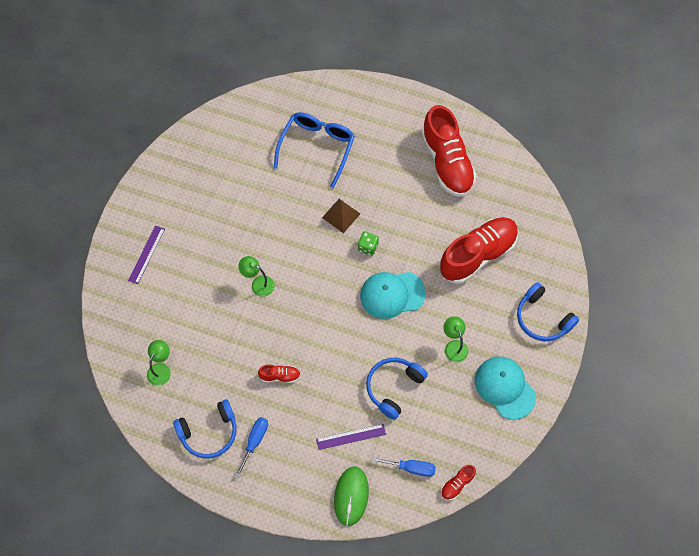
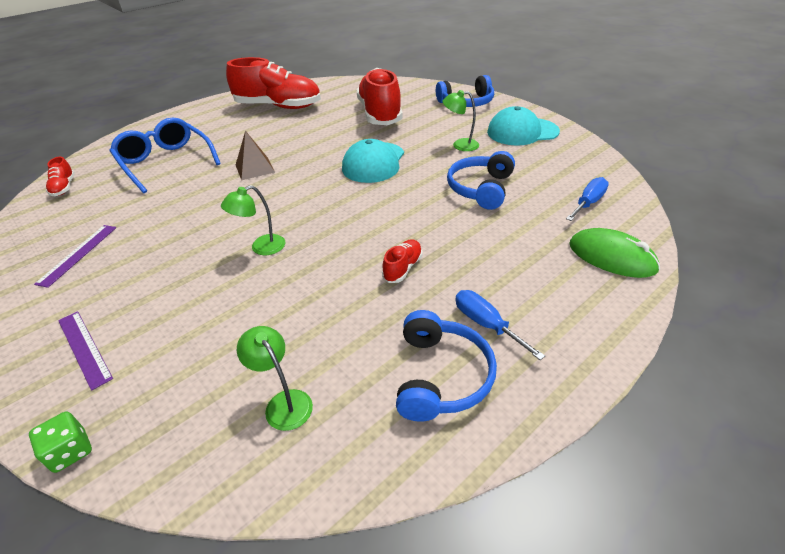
camera: 60 degrees left, 25 degrees down
(351, 436) = (526, 234): purple ruler -> purple ruler (78, 254)
(368, 247) = (307, 162): green dice -> green dice (70, 451)
(393, 387) = (480, 188): blue headphones -> blue headphones turned 45 degrees clockwise
(457, 484) = (620, 180): red shoe -> red shoe (64, 187)

